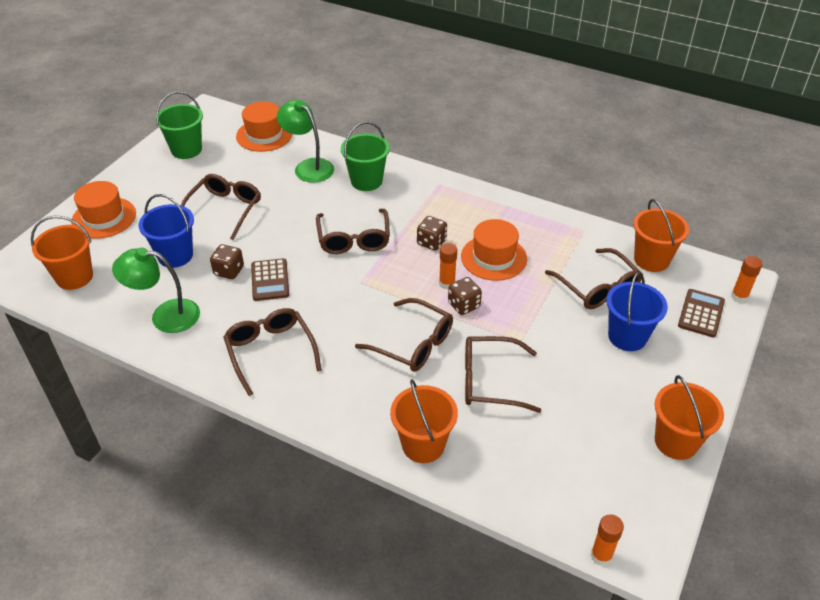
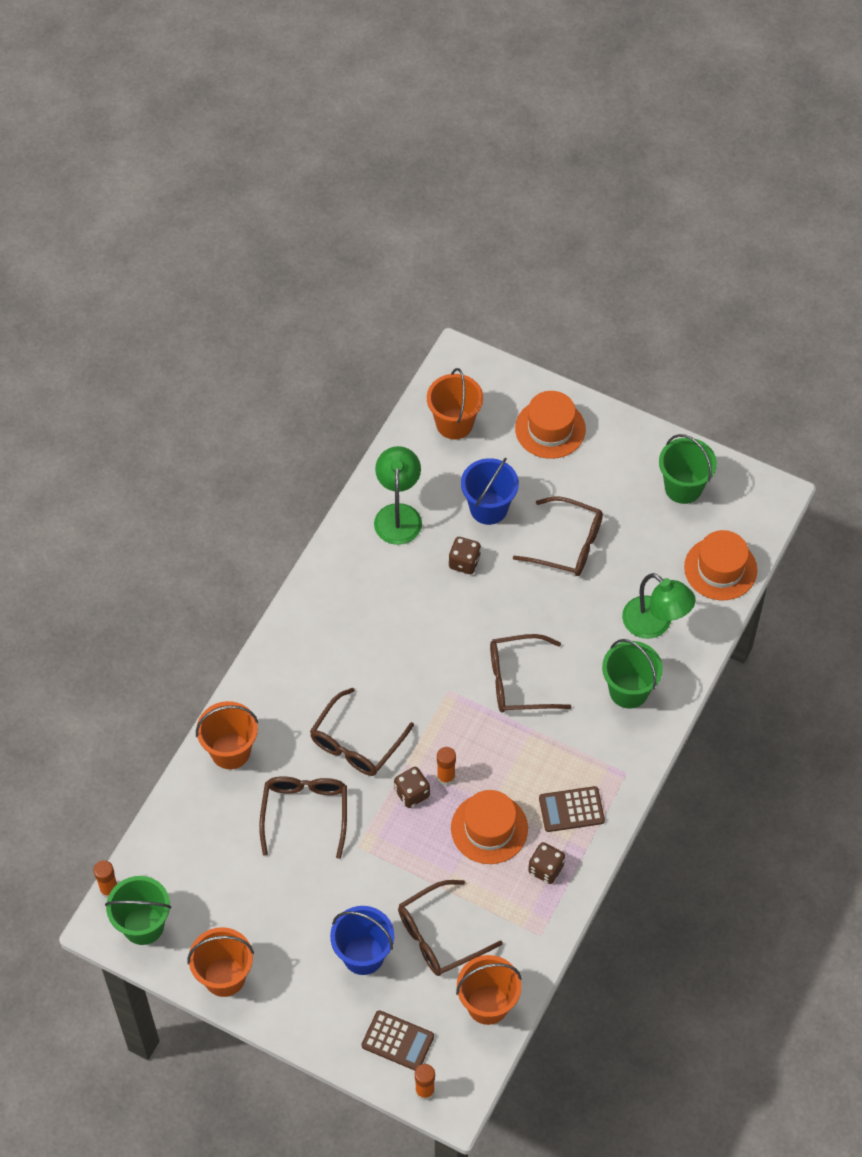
camera: 90 degrees right, 15 degrees up
(270, 280) = (450, 603): brown calculator -> brown calculator (571, 809)
(270, 352) = (347, 614): brown glasses -> none
(308, 167) = (655, 624): green lamp -> green lamp turned 90 degrees clockwise
(431, 242) = (514, 763): brown dice -> brown dice (545, 869)
(636, 518) = (143, 925): none -> green bucket

